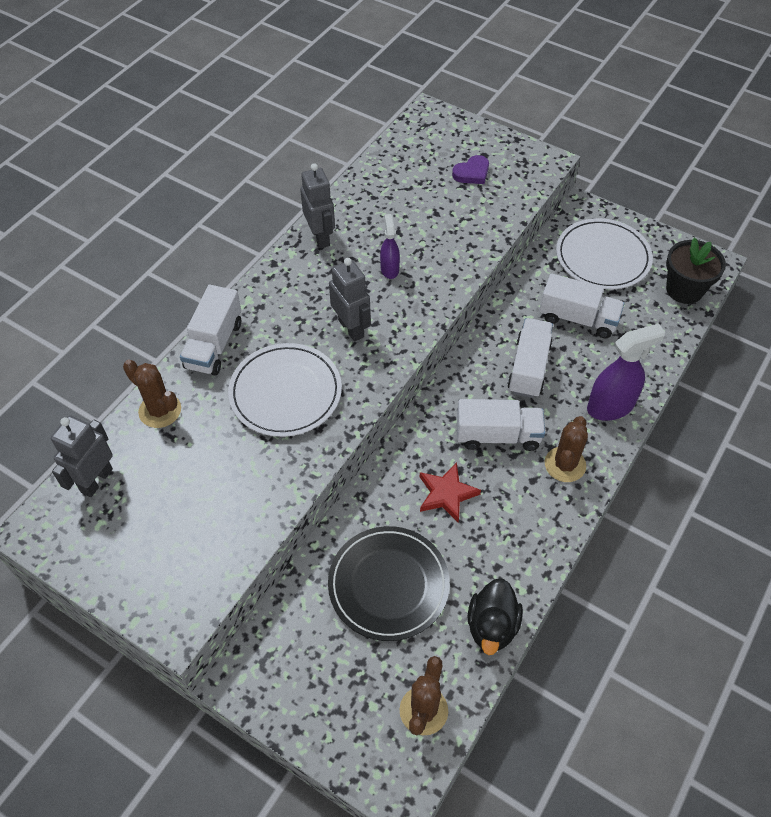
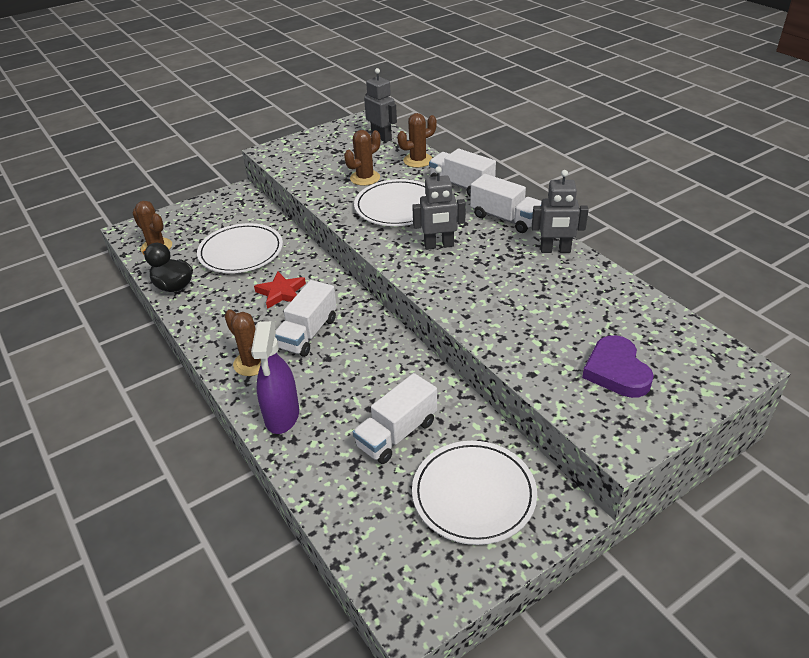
camera: 115 degrees right, 15 degrees down
(225, 454) = (365, 178): none -> brown cactus
(388, 585) = (241, 252): black plate -> white plate
(389, 269) = (495, 279): purple spray bottle -> none
(472, 173) = (616, 371): purple heart -> purple heart, size x1.53
(528, 368) = (361, 375): white truck -> white truck (505, 218)
(684, 290) = (383, 556): black flower pot -> none

